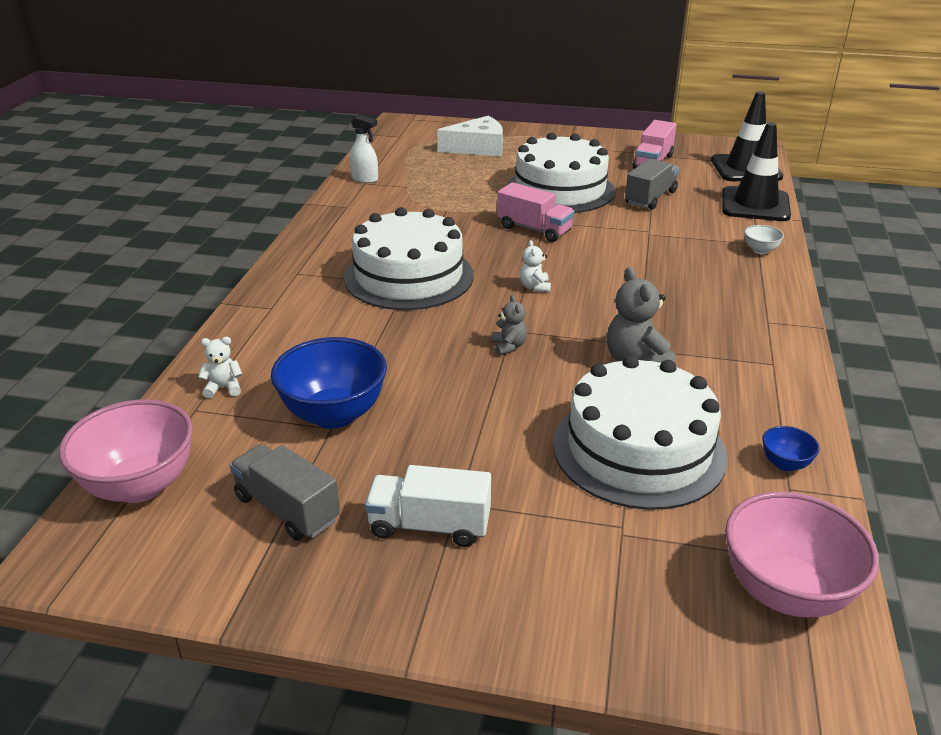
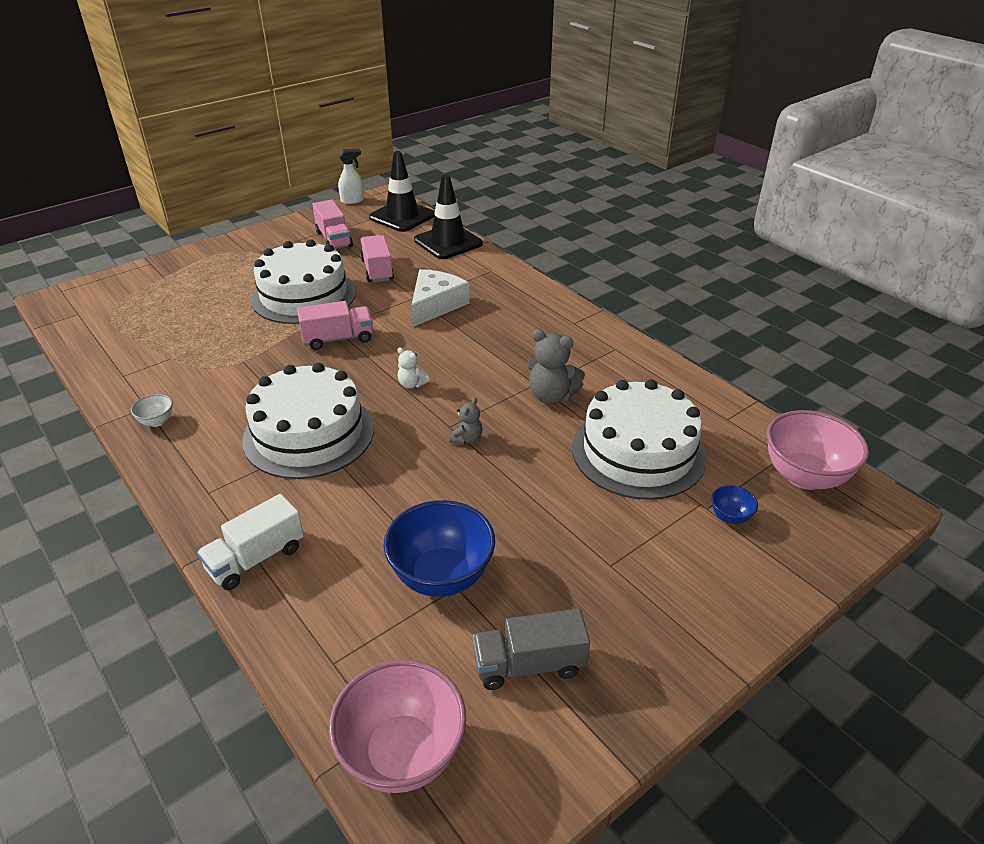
camera: 50 degrees left, 5 degrees up
(224, 388) = (324, 627): white teddy bear -> none
(365, 179) = (117, 372): white spray bottle -> white spray bottle (352, 200)
(429, 526) = (621, 593): white truck -> white truck (256, 558)
(478, 148) = (175, 291): white cheese -> white cheese (435, 305)
(508, 346) = (467, 439): grey teddy bear -> grey teddy bear turned 90 degrees clockwise
(650, 198) = (377, 270): grey truck -> pink truck
(760, 250) = (499, 275): white bowl -> white bowl (157, 421)
(785, 464) = (706, 406): blue bowl -> blue bowl (730, 517)

